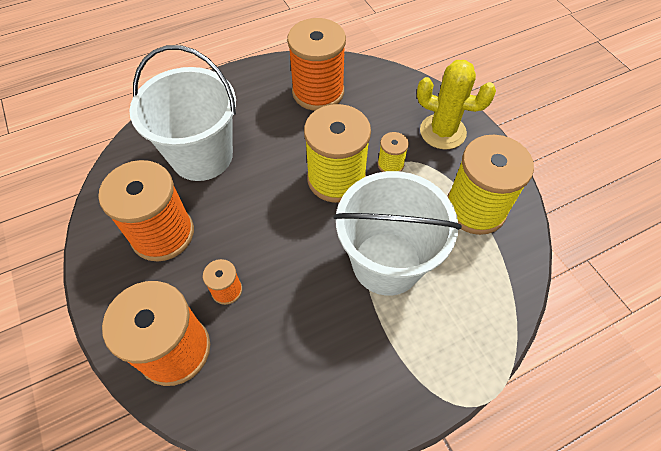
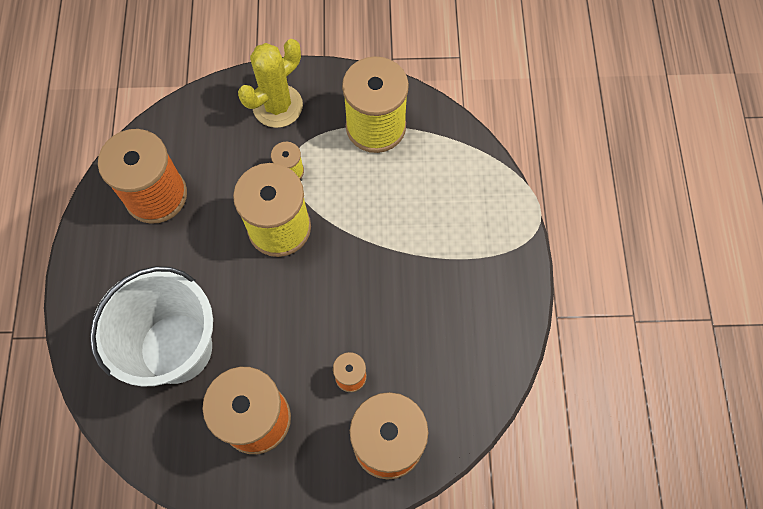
camera: 65 degrees left, 10 degrees up
(386, 263) = (391, 226): white bucket -> none

